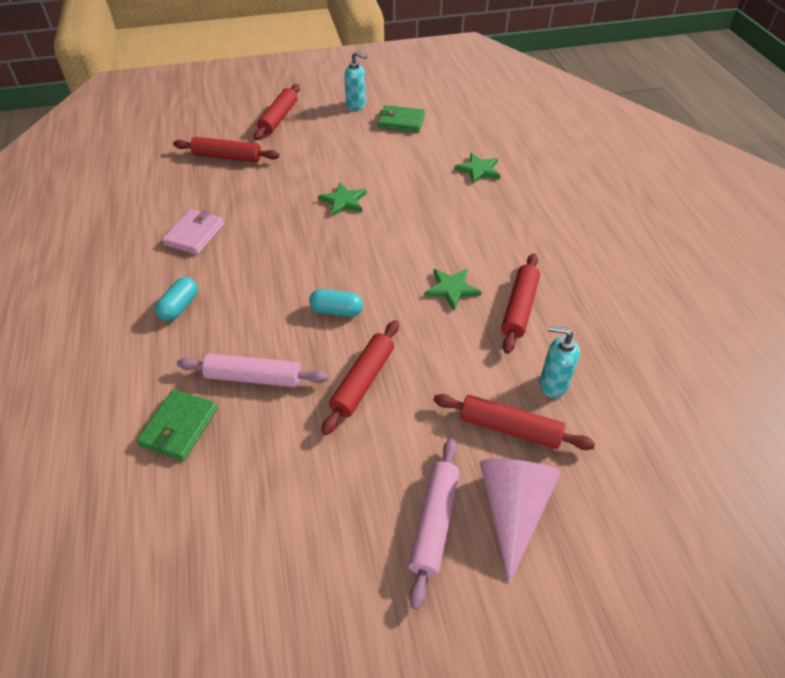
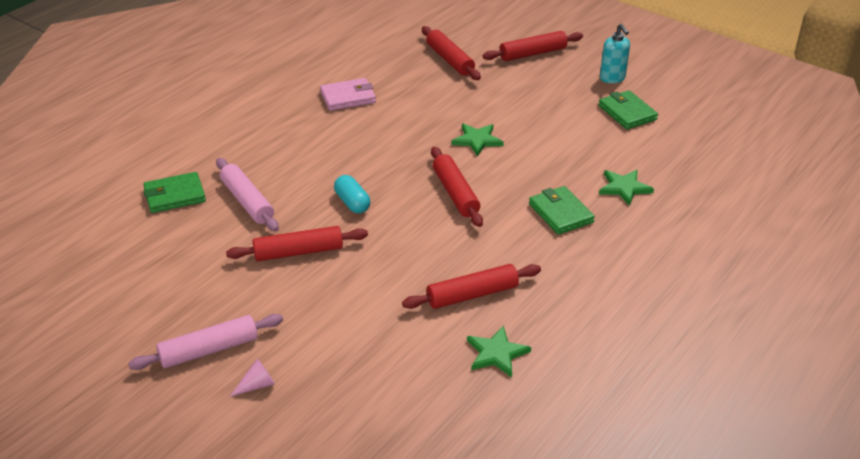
camera: 50 degrees right, 10 degrees down
(179, 307) = (272, 134): turquoise capsule -> none
(452, 289) = (448, 247): green star -> green star (496, 353)
(474, 212) = (560, 213): none -> green wallet
(510, 428) = (333, 349): red rolling pin -> red rolling pin (455, 193)
(513, 510) = (257, 385): pink cone -> pink cone, size x0.44
(553, 384) = (406, 352): turquoise soap dispenser -> none

